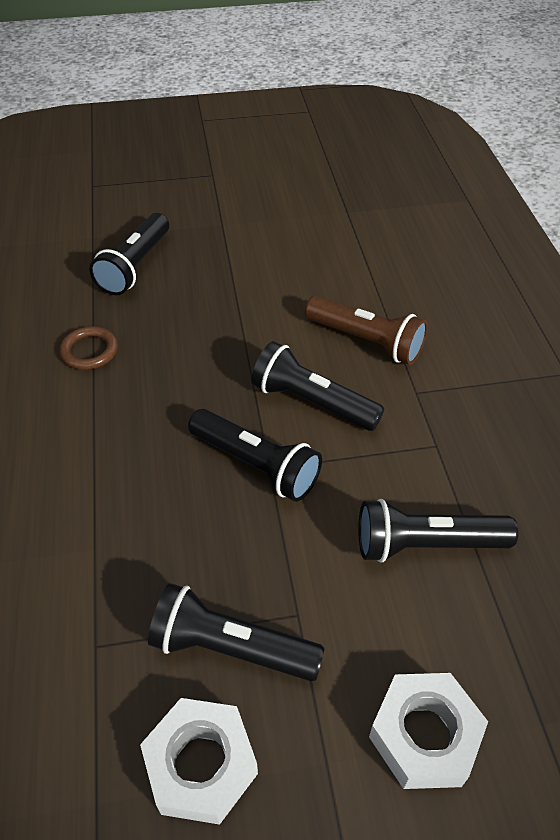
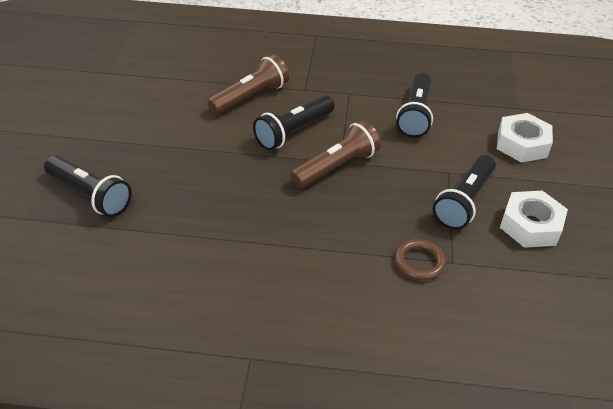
camera: 75 degrees left, 5 degrees down
(89, 351) = (182, 236): brown ring -> brown ring (419, 262)
(256, 465) = (336, 167): black flashlight -> brown flashlight

